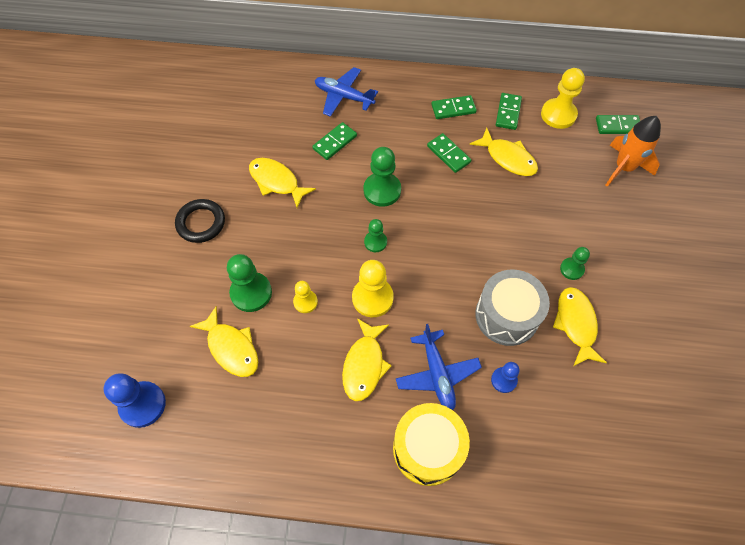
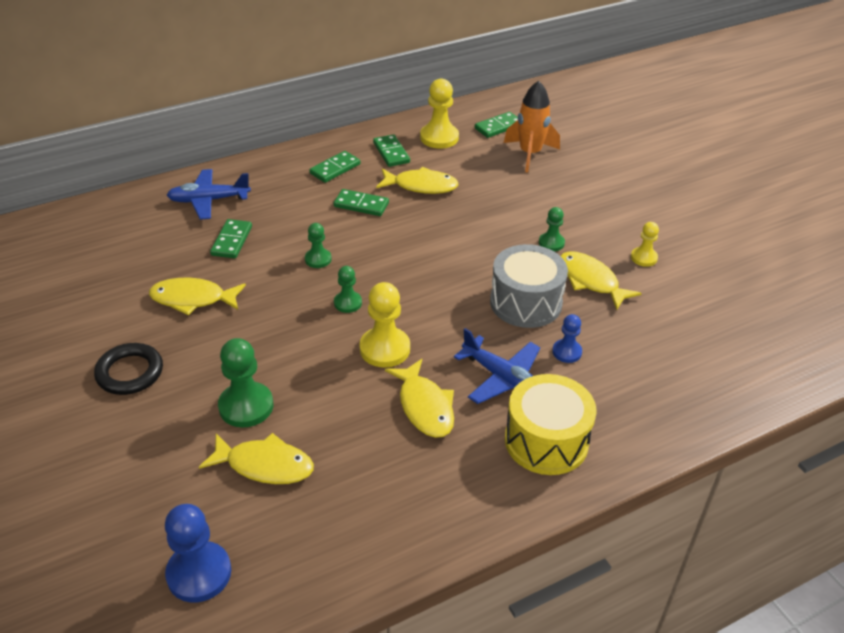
camera: 35 degrees left, 20 degrees down
(305, 302) = (315, 385): yellow pawn -> yellow pawn (644, 258)
(382, 190) = (318, 259): green pawn -> green pawn, size x0.58

